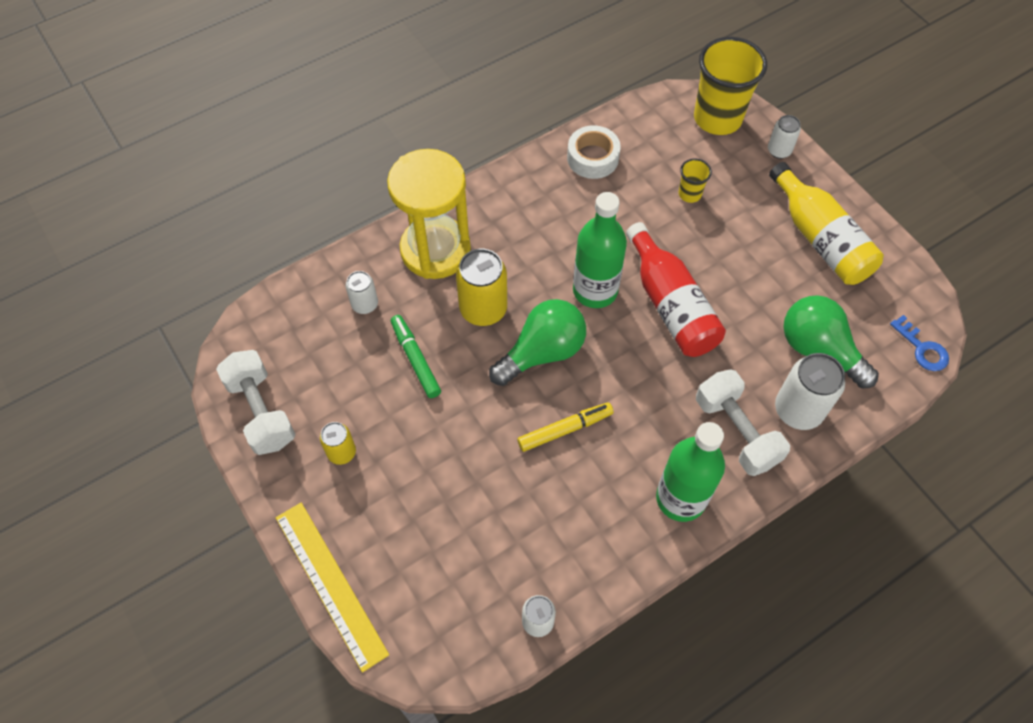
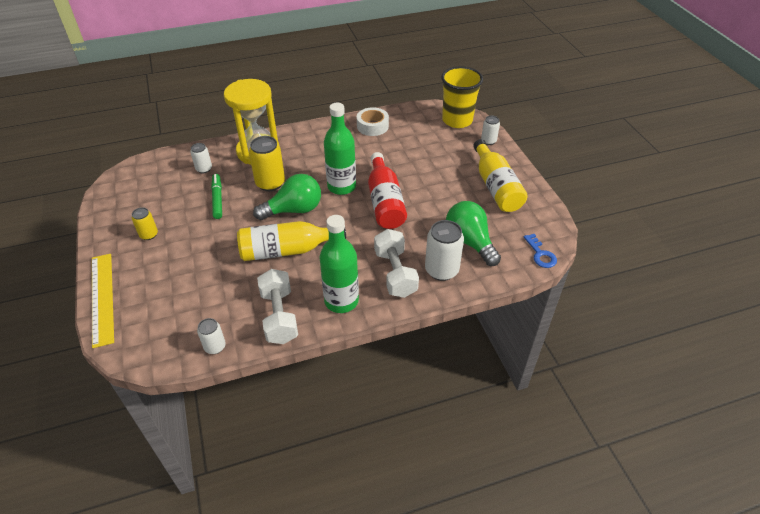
camera: 15 degrees right, 15 degrees down
(261, 412) = (116, 206): white dumbbell -> white dumbbell (279, 316)
(565, 429) = (287, 250): yellow marker -> yellow bottle
(689, 194) = (423, 152): yellow cup -> none

